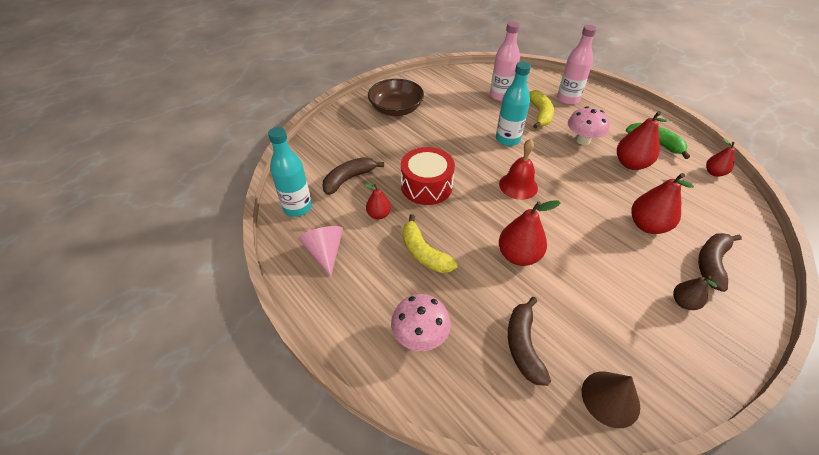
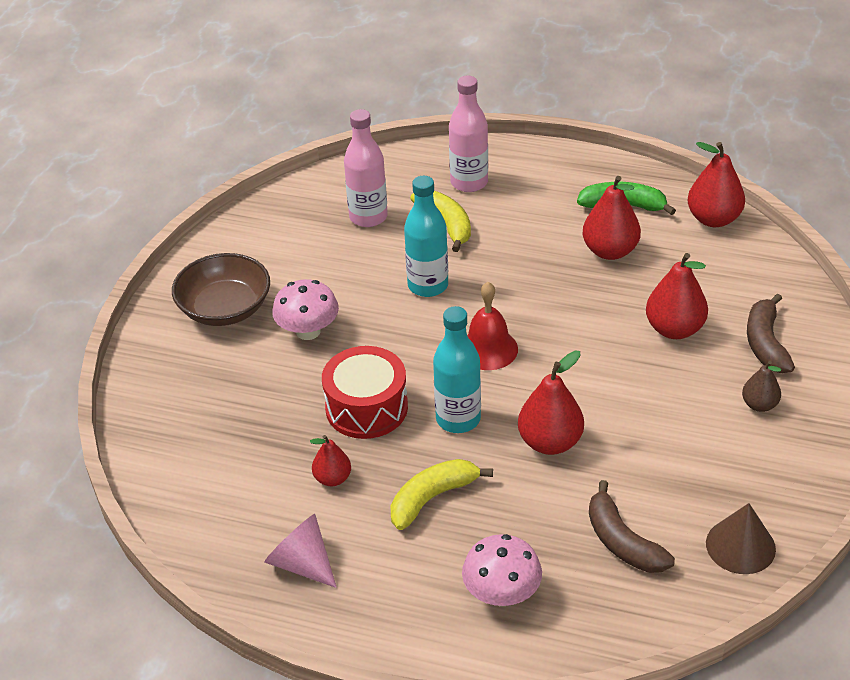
camera: 30 degrees left, 5 degrees down
(297, 208) = (208, 526): turquoise bottle -> turquoise bottle (458, 419)
(349, 179) = (246, 450): brown banana -> none
(423, 253) = (432, 498): yellow banana -> yellow banana turned 120 degrees clockwise
(582, 140) = (529, 241): pink mushroom -> pink mushroom (308, 331)
(714, 173) = (713, 219): red pear -> red pear, size x1.70

